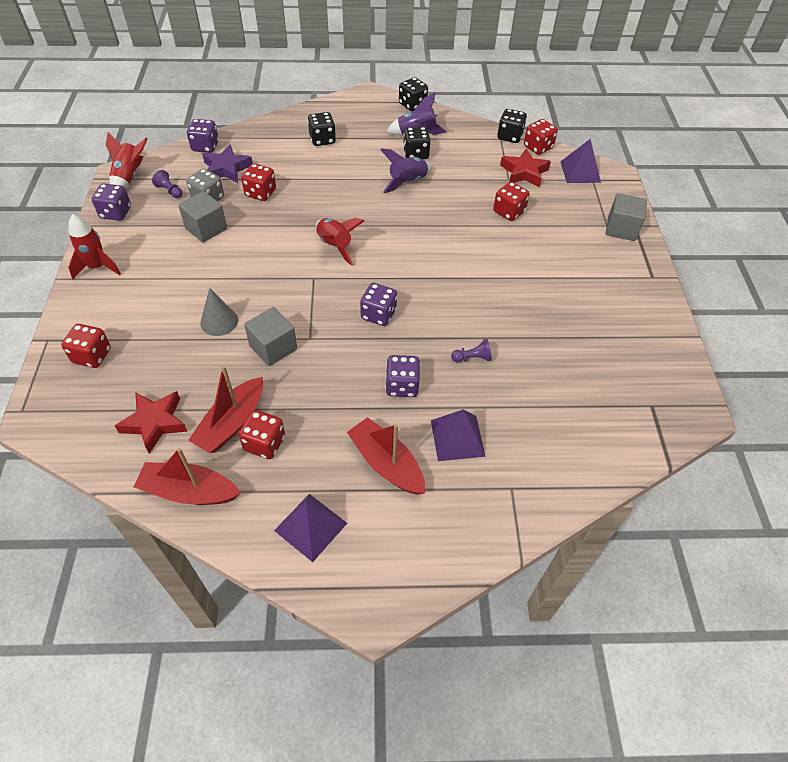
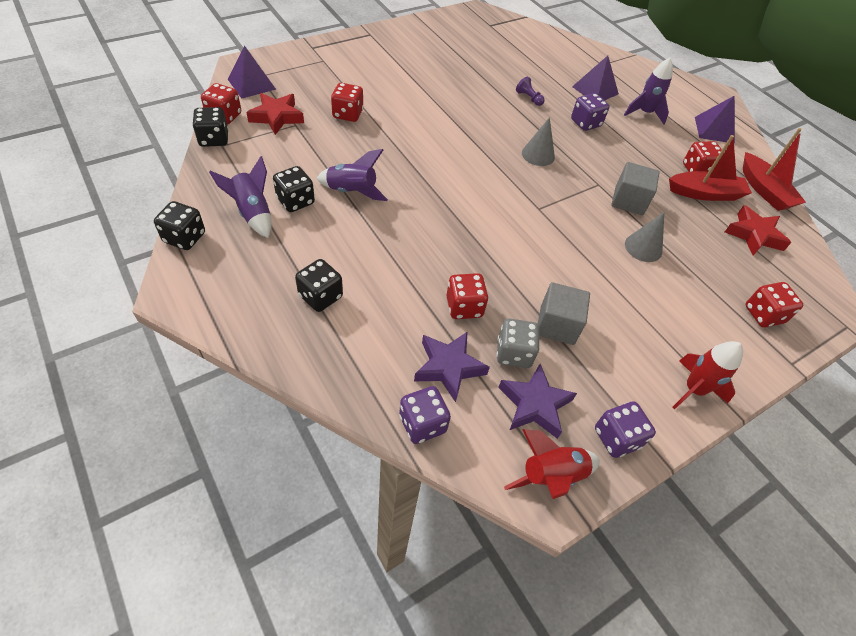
camera: 125 degrees left, 0 degrees up
(169, 191) = (534, 405): purple pawn -> purple star
(335, 246) = (489, 210): red rocket -> none
(378, 314) = (538, 155): purple dice -> grey cone
(386, 463) = (644, 113): red boat -> purple rocket
(621, 229) = (322, 53): grey cube -> none

